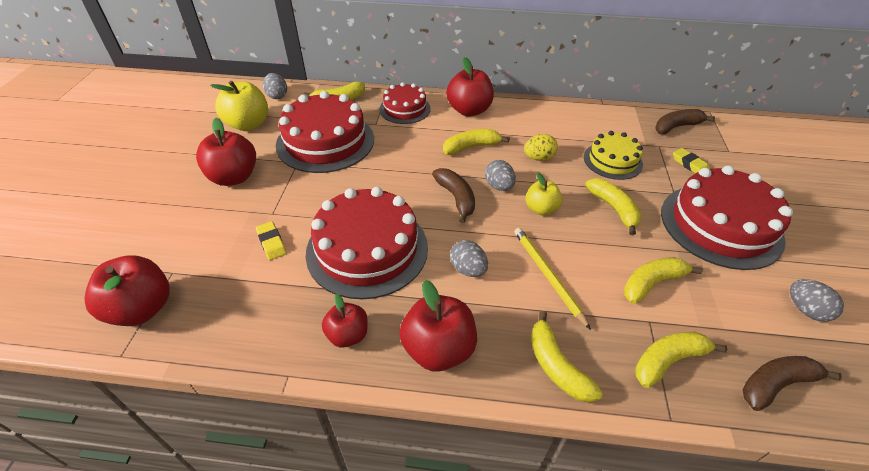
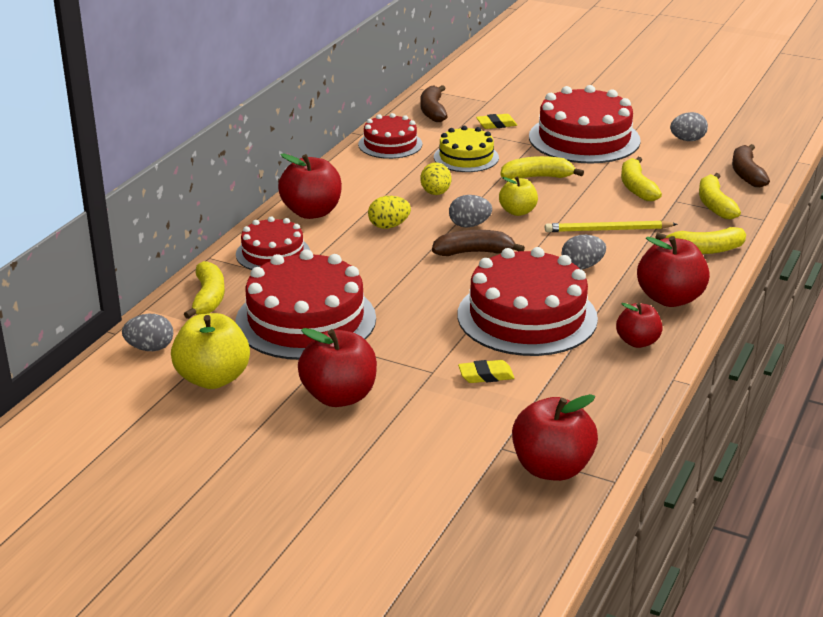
camera: 70 degrees left, 15 degrees down
(471, 147) = (389, 226): yellow banana -> yellow egg
(599, 119) = (390, 144): none -> red cake

